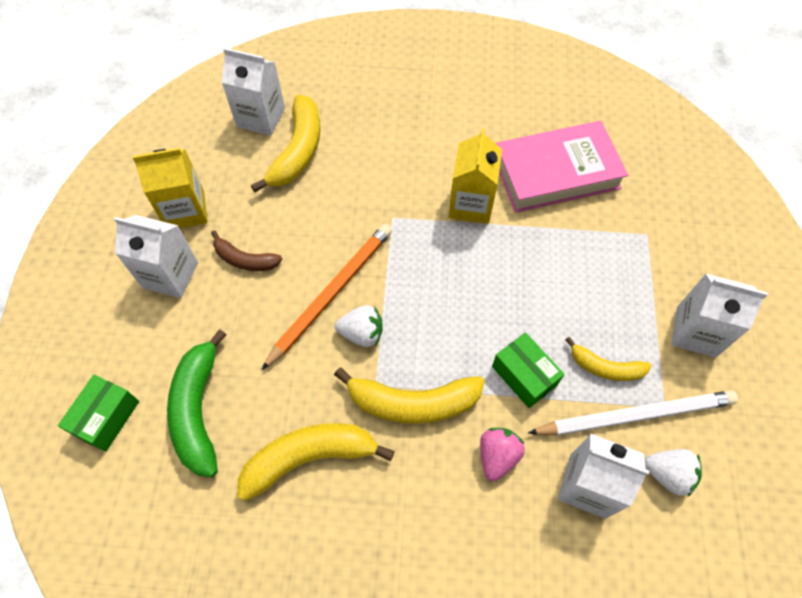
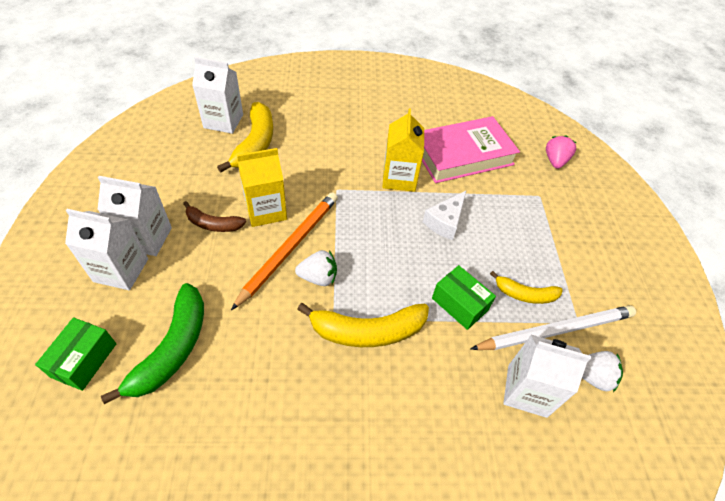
camera: 10 degrees left, 10 degrees down
(185, 210) = (160, 188): yellow carton -> yellow carton (266, 210)
(198, 410) = (173, 348): green banana -> green banana turned 150 degrees counterclockwise
(309, 457) = (278, 383): yellow banana -> none
(497, 456) = (446, 371): pink strawberry -> pink strawberry (555, 161)
(521, 266) = (445, 221): none -> white cheese
(696, 332) = (591, 264): white carton -> white carton (121, 270)

